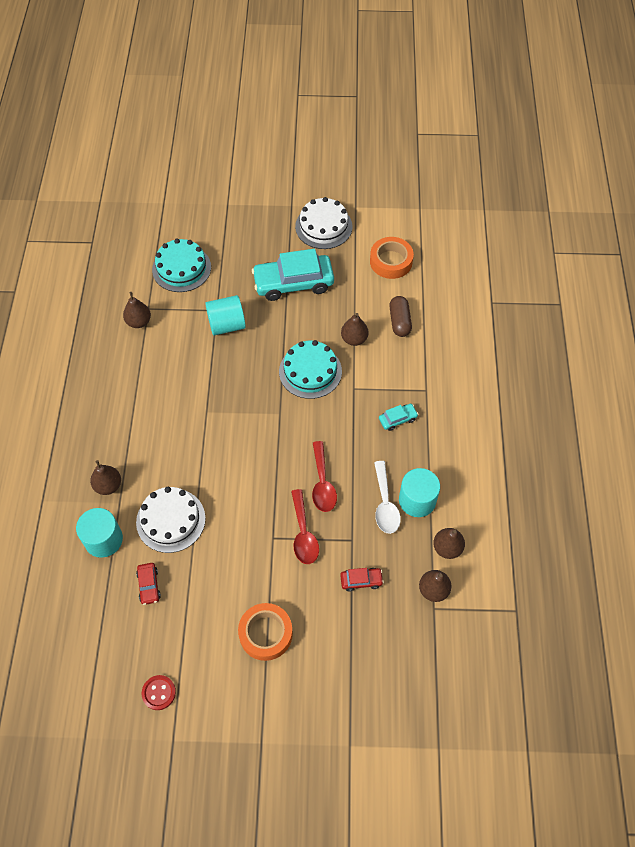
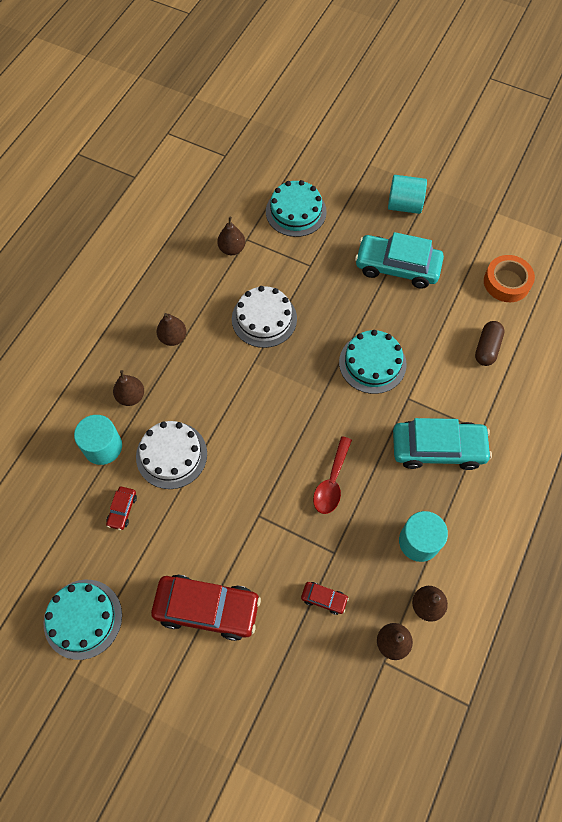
camera: 25 degrees right, 5 degrees up
(159, 693) = (83, 619): red button -> turquoise cake
(227, 325) = (313, 284): turquoise cylinder -> turquoise cylinder (404, 205)
(265, 633) = (207, 608): orange tape -> red car
(303, 533) = (290, 524): red spoon -> none
(323, 226) = (454, 221): white cake -> white cake (264, 319)
(354, 339) = (431, 348): brown pear -> brown pear (173, 338)
(385, 504) = (384, 530): white spoon -> none
(397, 419) = (438, 448): turquoise car -> turquoise car, size x2.27

